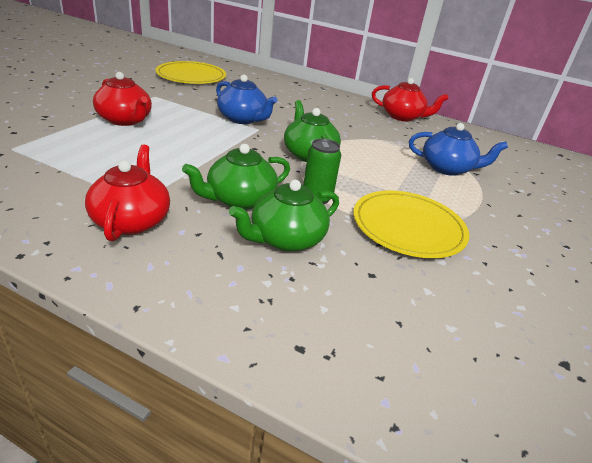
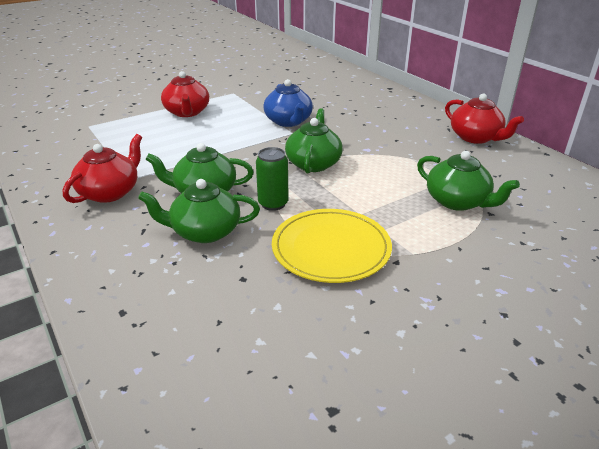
camera: 35 degrees right, 0 degrees up
(191, 76) = (286, 76): yellow plate -> none
(447, 168) = (458, 201): blue teapot -> green teapot

